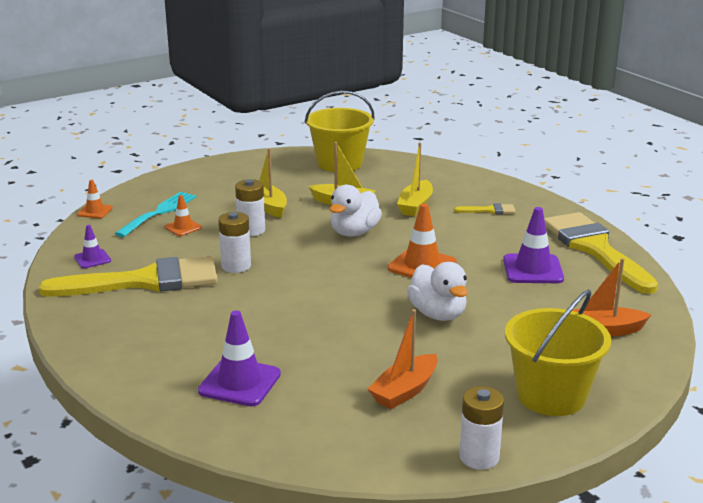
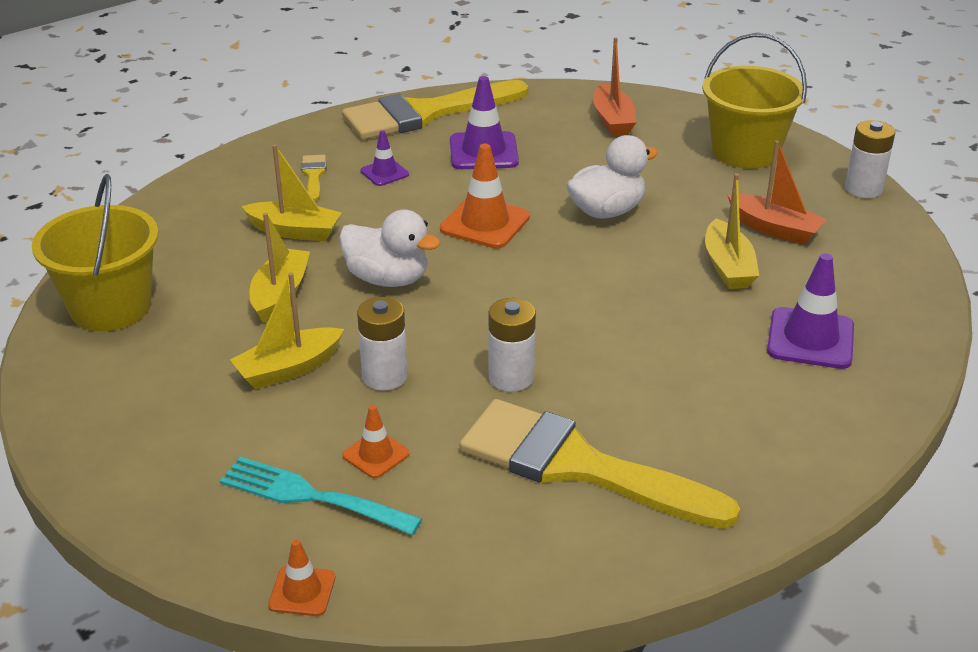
camera: 95 degrees left, 10 degrees up
(92, 259) = (510, 546): purple traffic cone -> purple traffic cone (384, 173)
(145, 281) = (577, 466): yellow brush -> yellow brush turned 45 degrees counterclockwise
(348, 359) = (728, 267): none -> yellow boat

